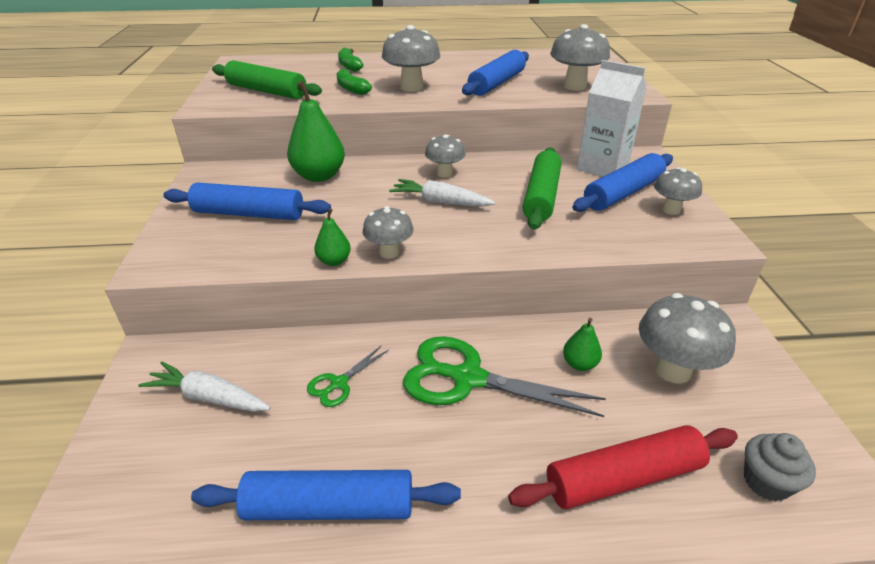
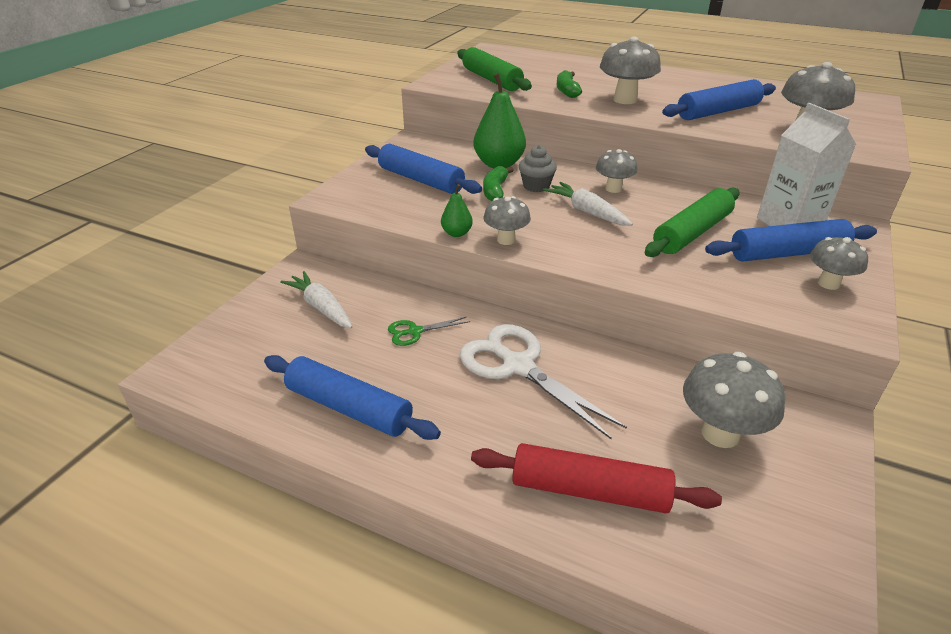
camera: 30 degrees right, 0 degrees up
(349, 66) = (584, 70): green banana -> green banana (495, 191)
(467, 378) = (517, 366): green scissors -> white scissors
(579, 364) = (629, 393): green pear -> none
(766, 482) = (728, 556): grey cupcake -> grey cupcake (536, 186)

